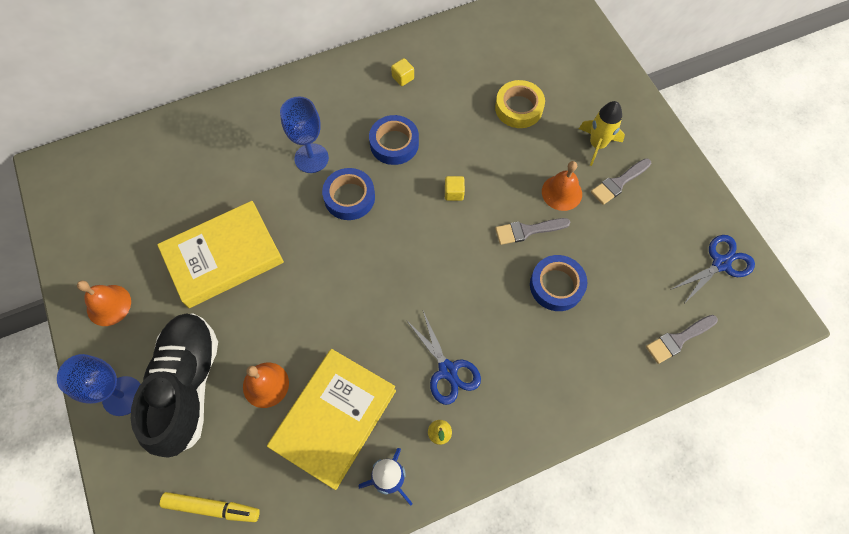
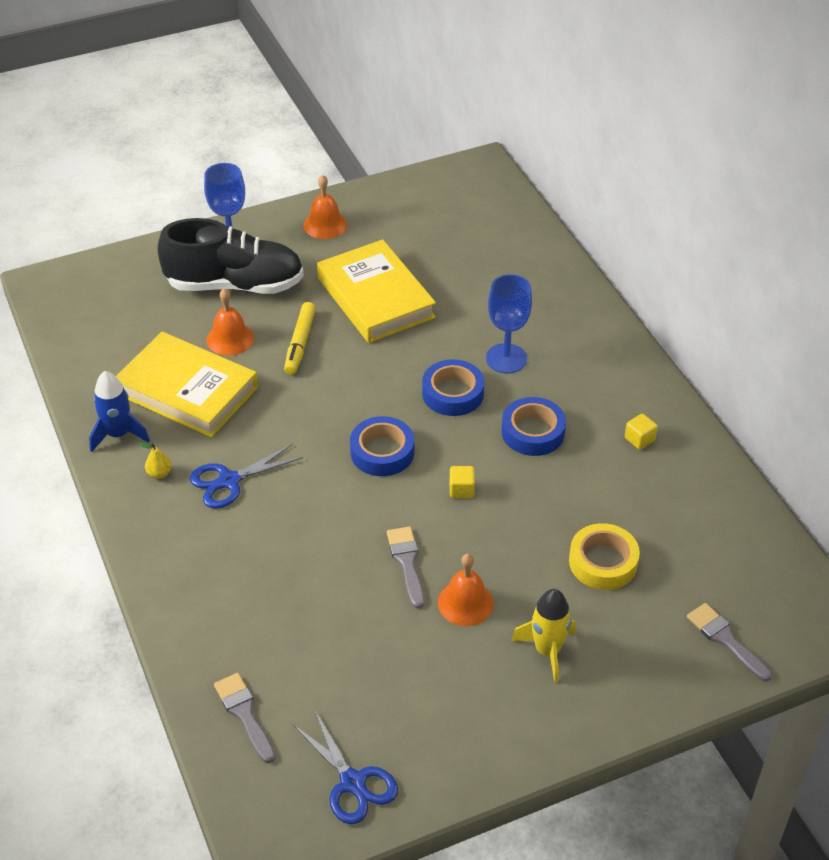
camera: 90 degrees right, 20 degrees down
(212, 507) = (116, 311): yellow marker -> yellow marker (300, 343)
(556, 285) = (328, 588): blue tape -> blue tape (382, 452)
(618, 183) = (483, 671): grey brush -> grey brush (725, 639)

